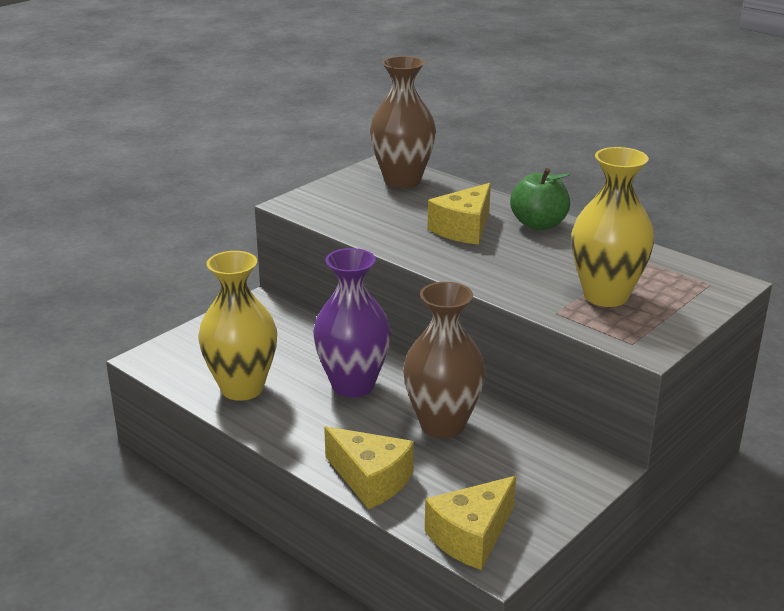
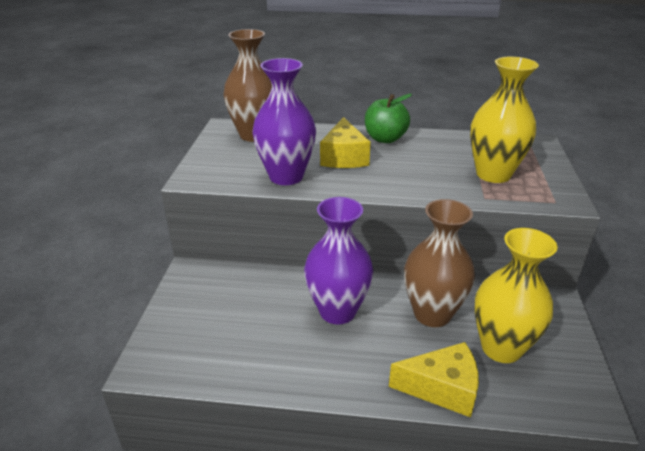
camera: 35 degrees left, 5 degrees up
(242, 388) = (256, 356): yellow vase -> yellow vase (501, 348)
(379, 229) = (286, 176): none -> purple vase
(471, 536) = (557, 398): yellow cheese -> none

